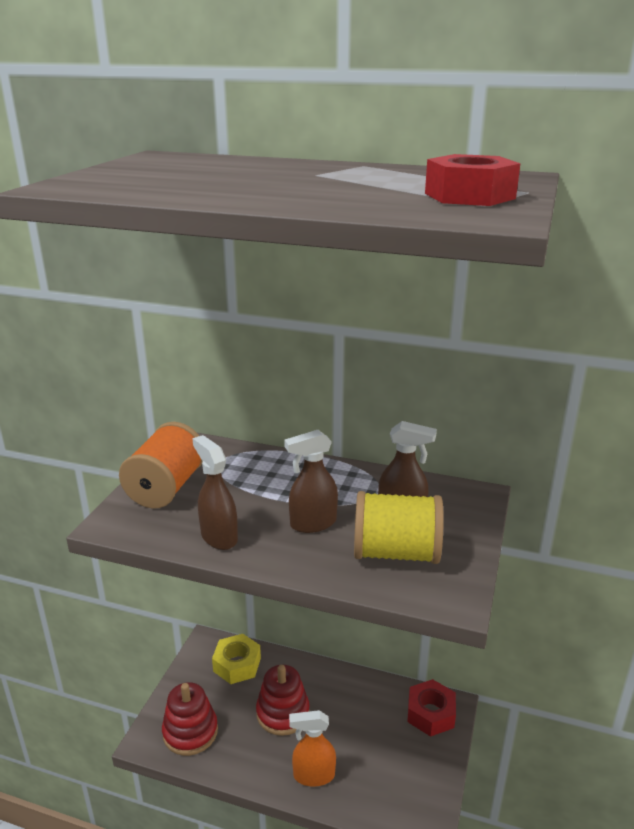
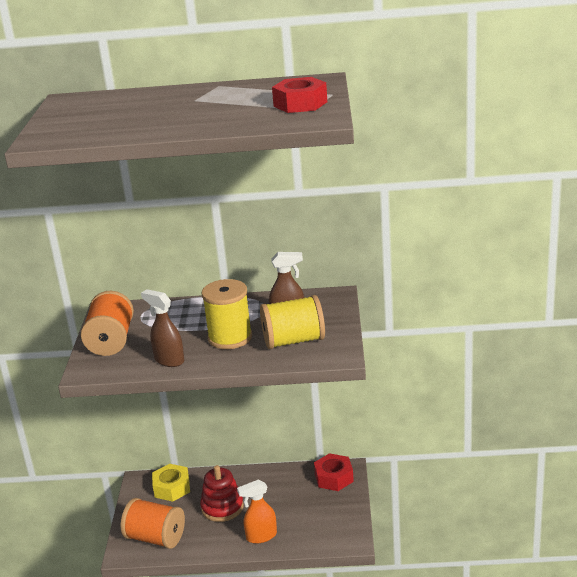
camera: 15 degrees left, 0 degrees up
(190, 732) = (155, 538): red stacking toy -> orange spool
(312, 523) = (230, 338): brown spray bottle -> yellow spool

